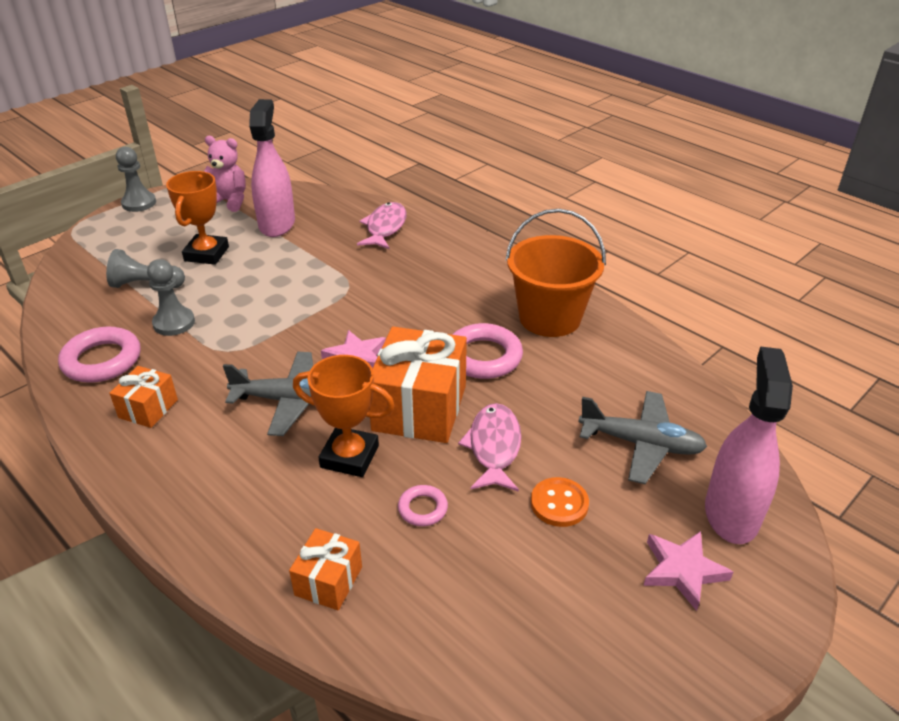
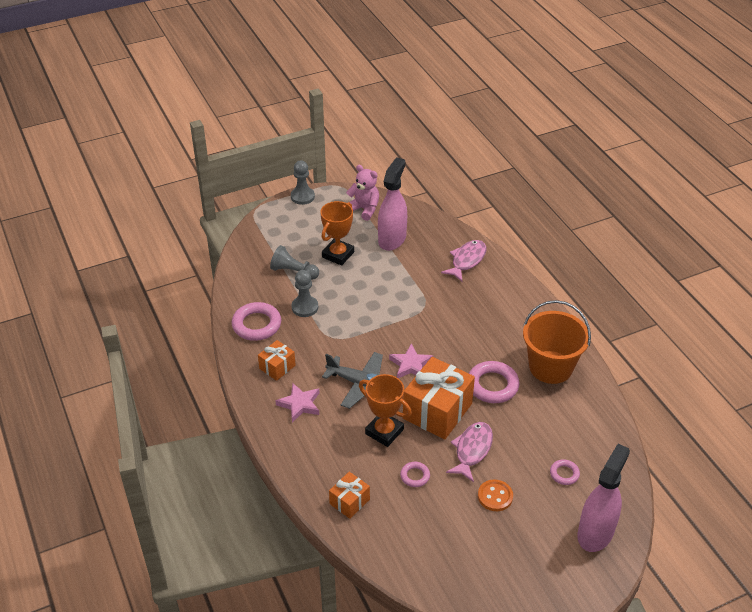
camera: 20 degrees right, 5 degrees up
(640, 444) = (564, 474): grey plane -> pink ring
(683, 571) = (547, 556): pink star -> pink star (300, 404)

